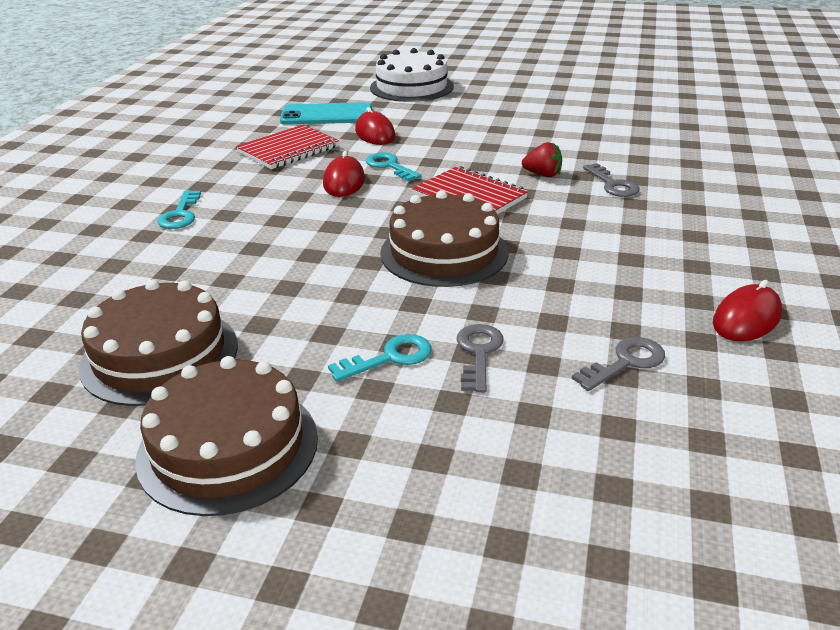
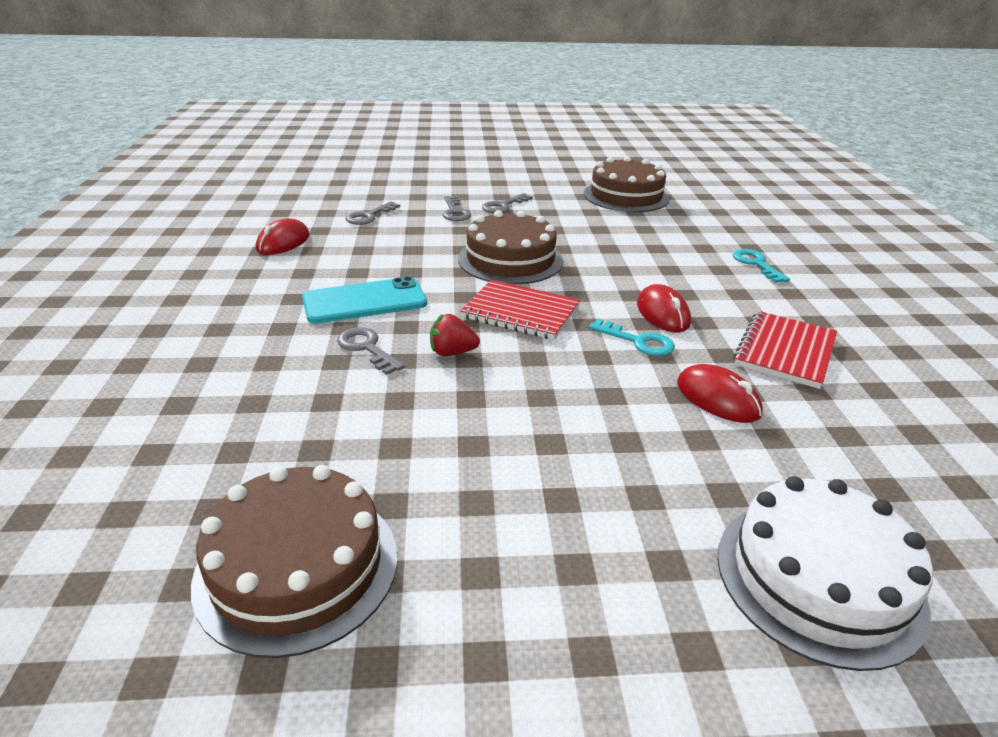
camera: 160 degrees right, 0 degrees up
(228, 447) = (550, 177): brown cake -> brown cake (297, 566)
(326, 115) = (843, 436): turquoise phone -> turquoise phone (365, 301)
(390, 358) = (503, 206): turquoise key -> grey key

